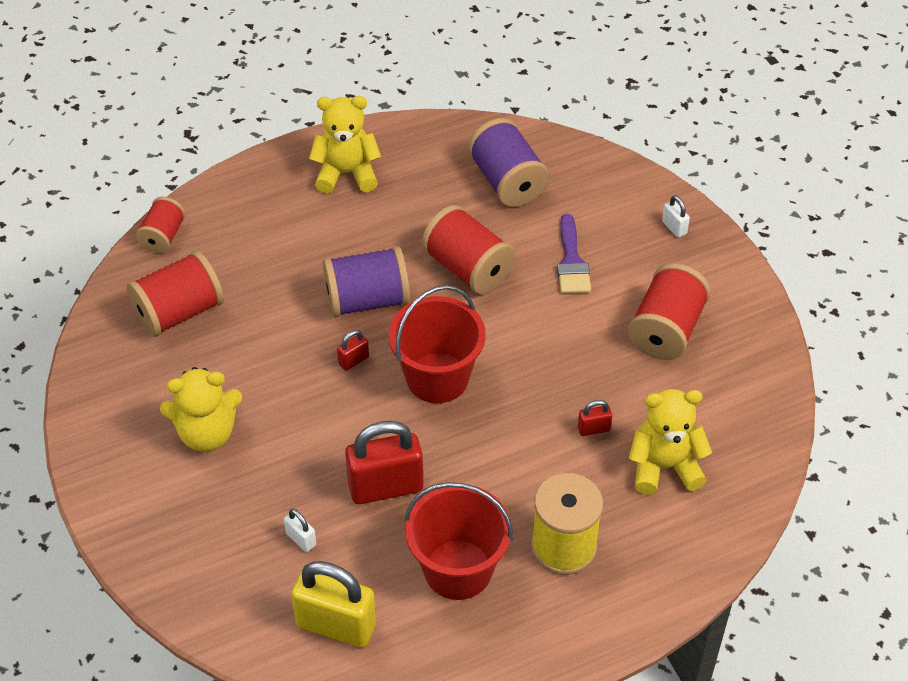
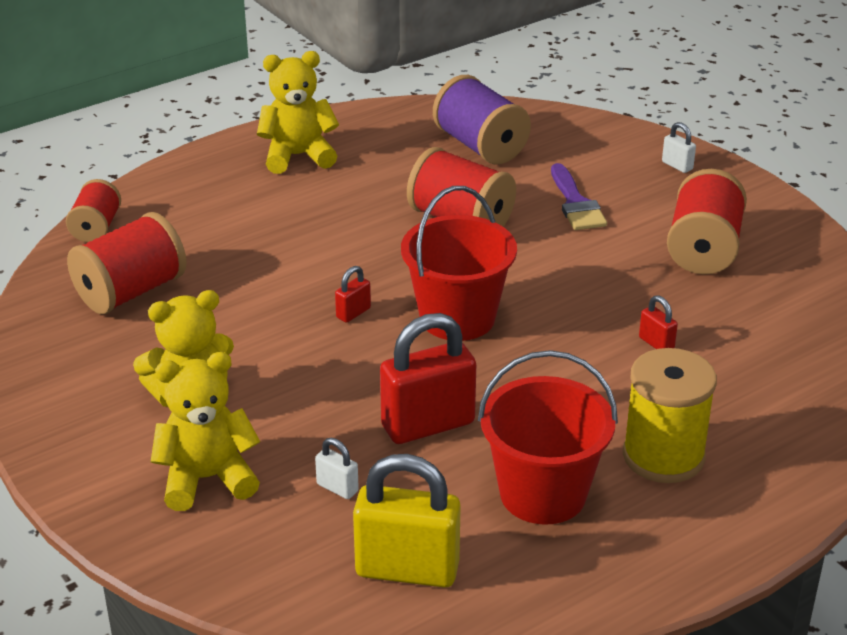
camera: 10 degrees left, 15 degrees down
(367, 300) = (353, 259): purple spool -> none
(593, 429) = (656, 343): red padlock -> red padlock turned 75 degrees clockwise
(664, 467) = (751, 368): yellow teddy bear -> yellow teddy bear (207, 479)

